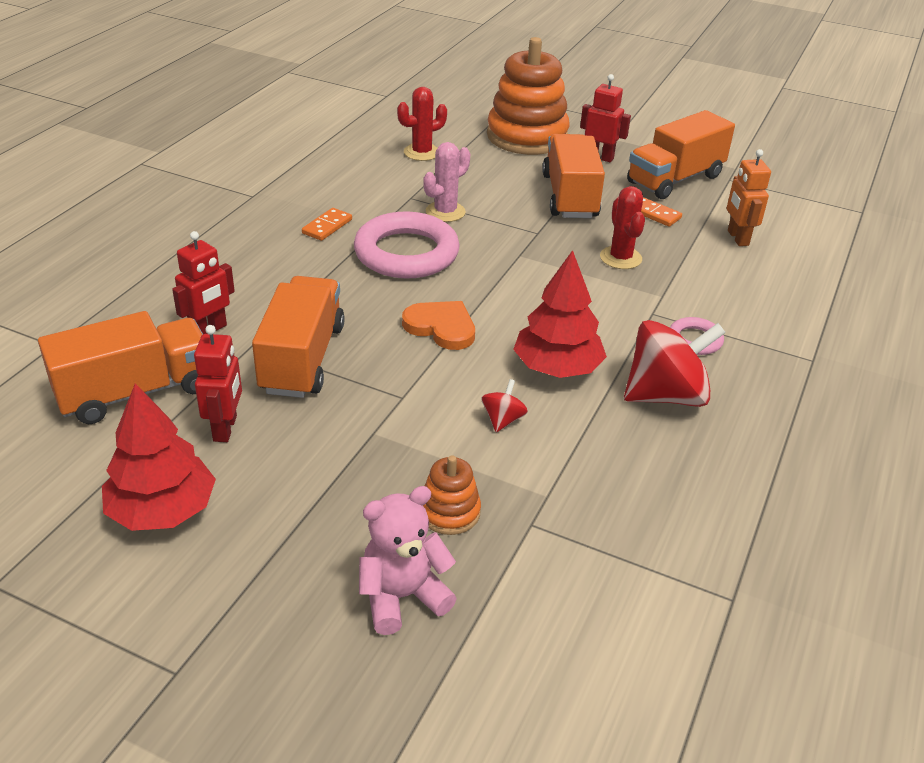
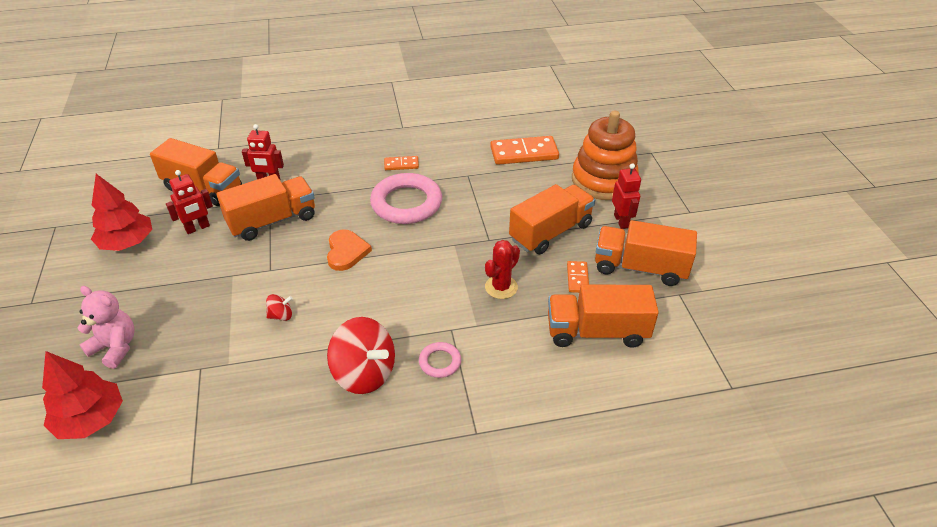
camera: 55 degrees right, 5 degrees up
(421, 152) = (524, 153): red cactus -> orange domino
(445, 212) = (467, 195): pink cactus -> none
(449, 512) = (188, 333): orange stacking toy -> none
(557, 368) = (350, 314): red tree -> red tree (91, 419)
(737, 238) = (597, 331): orange robot -> orange truck

